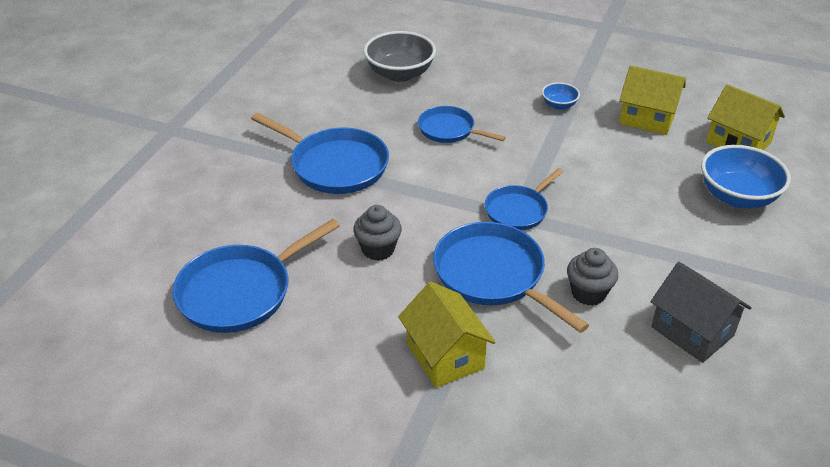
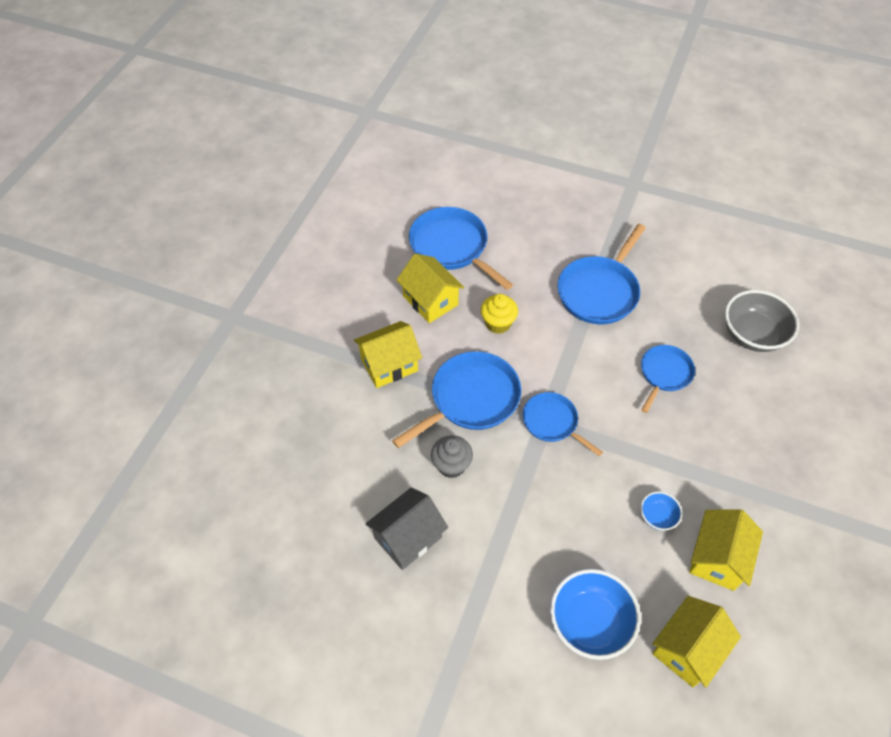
camera: 90 degrees right, 15 degrees up
(335, 314) = (430, 300): none -> yellow house
(378, 249) = (498, 323): grey cupcake -> yellow cupcake
(559, 105) = (726, 473): blue bowl -> blue bowl (657, 516)

